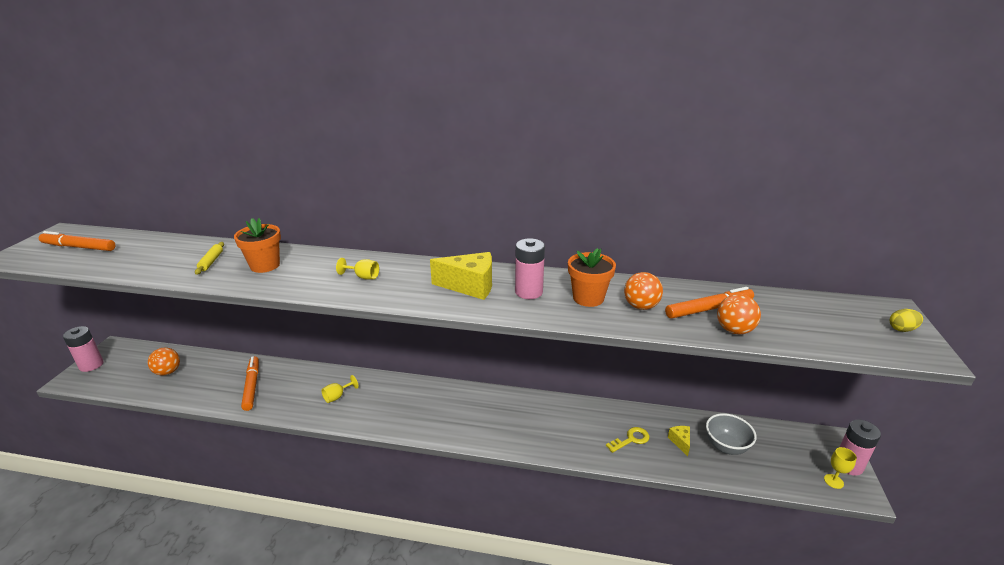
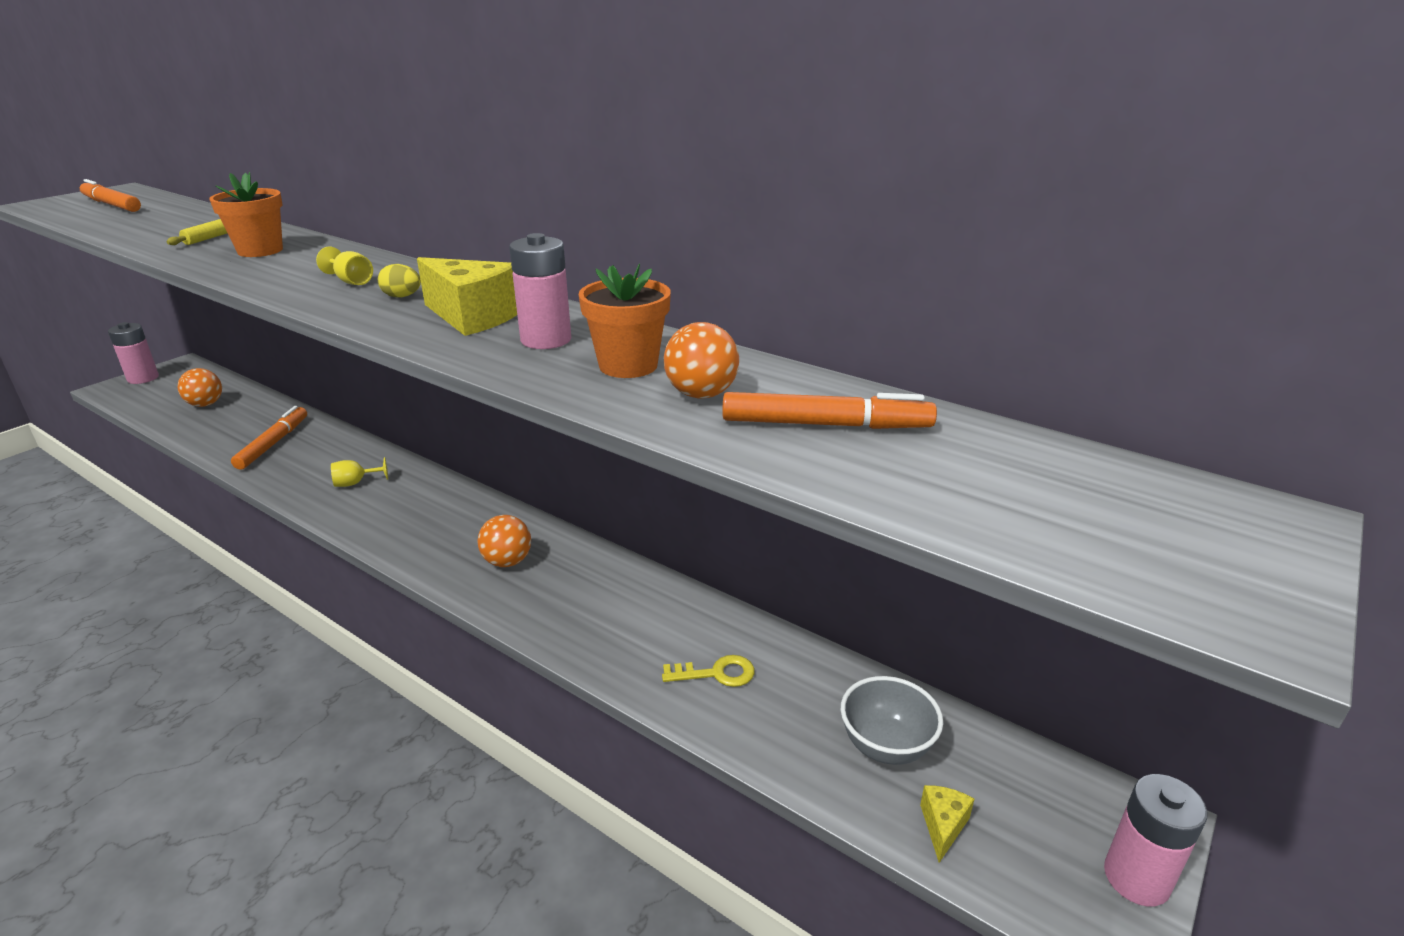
camera: 25 degrees right, 0 degrees up
(680, 442) = (802, 708): yellow cheese -> yellow cheese (943, 826)
(734, 330) = (827, 466): orange ball -> orange ball (507, 561)
(833, 481) = (1070, 894): yellow goblet -> none
(902, 329) = (1249, 558): yellow egg -> yellow egg (402, 296)

